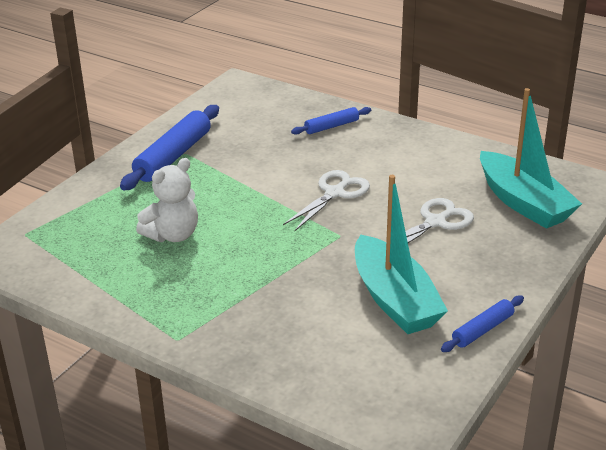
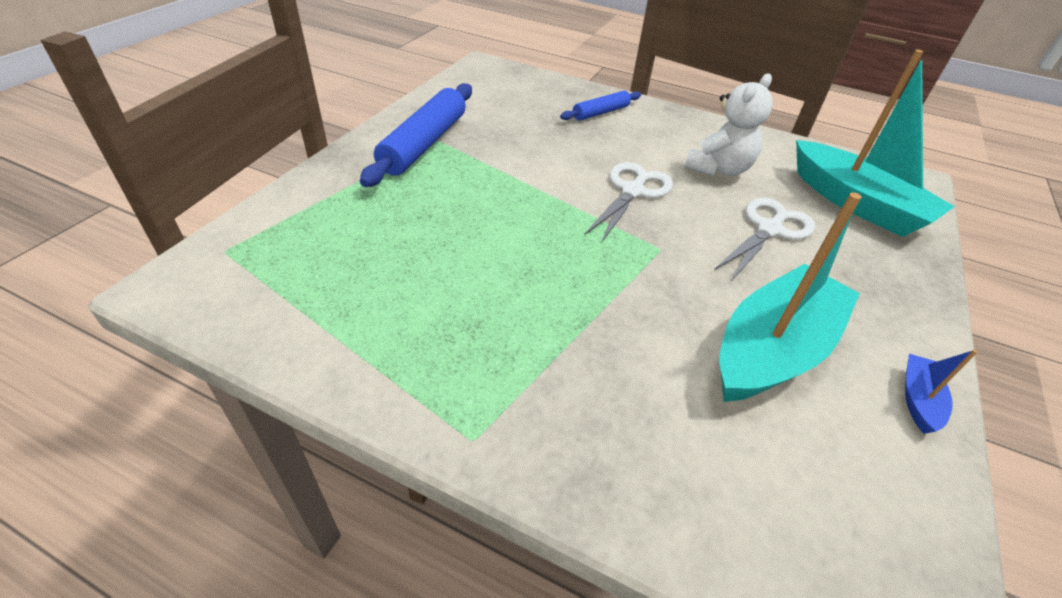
camera: 10 degrees left, 10 degrees up
(173, 235) = (438, 250): white teddy bear -> white teddy bear (718, 169)
(394, 300) = (773, 349): turquoise boat -> turquoise boat turned 105 degrees counterclockwise
(482, 330) = (918, 399): blue rolling pin -> blue boat

